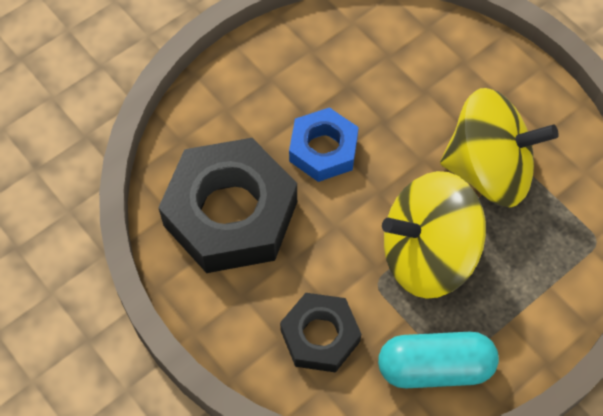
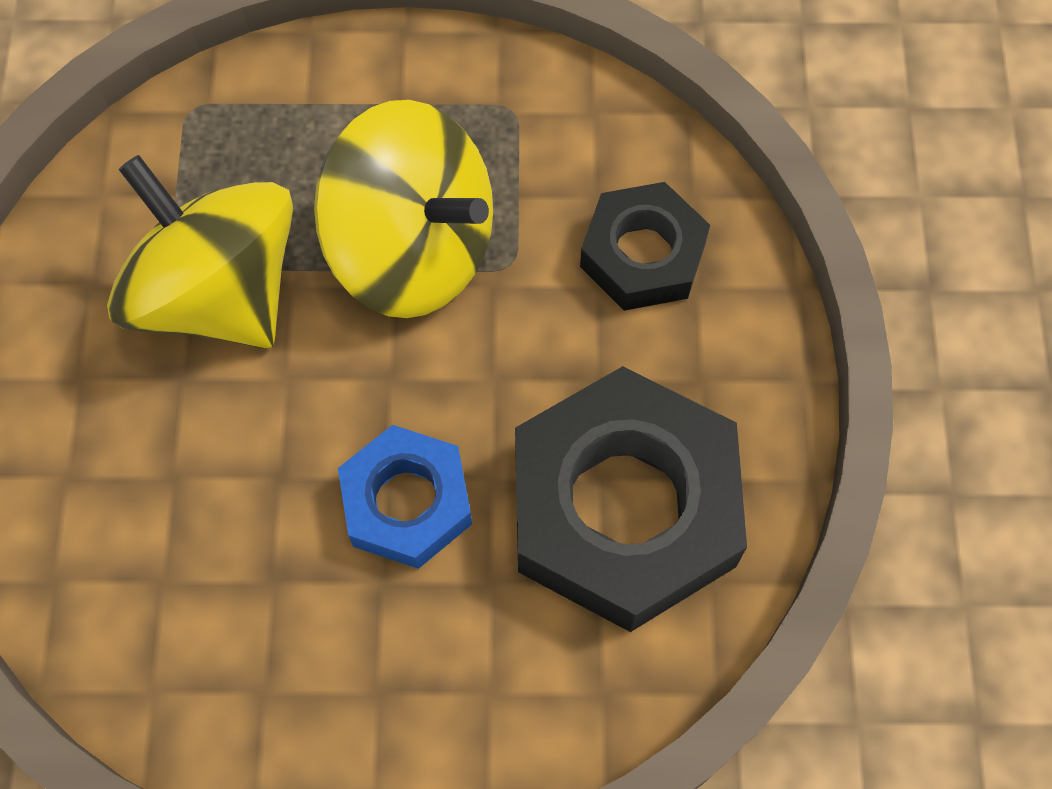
camera: 140 degrees left, 5 degrees up
(435, 368) = (537, 119): turquoise capsule -> none

